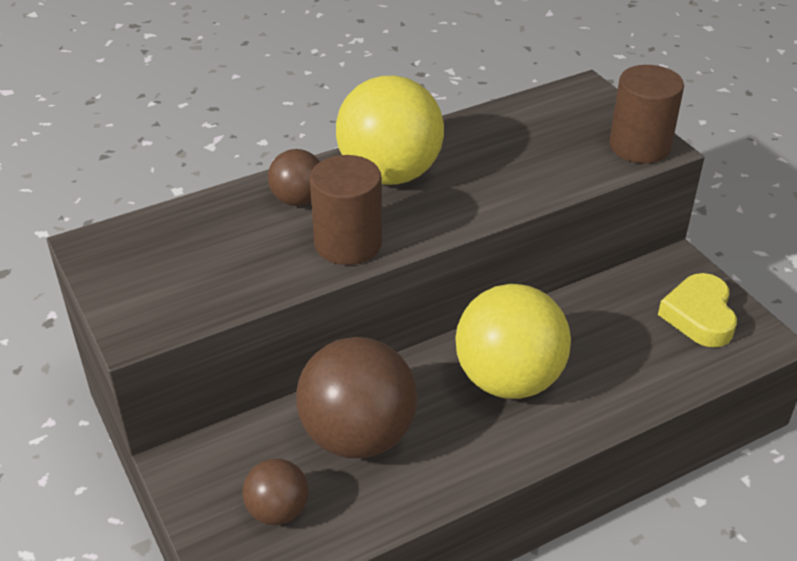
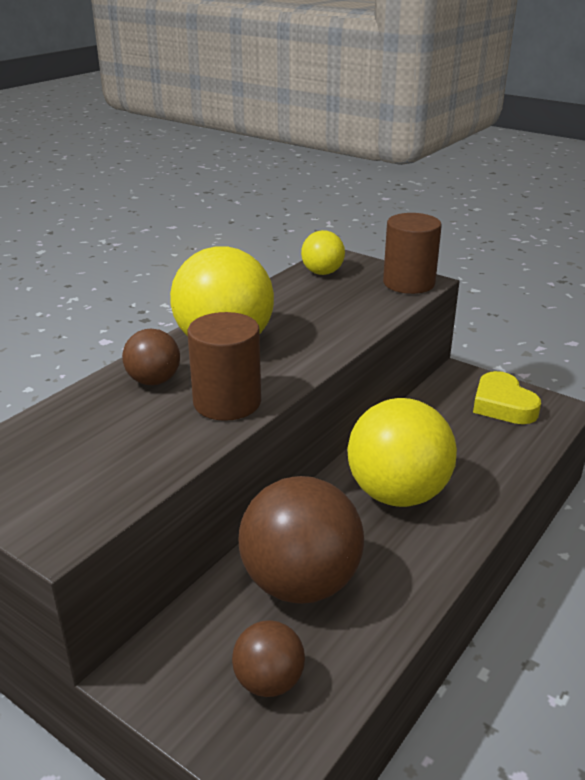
camera: 25 degrees left, 10 degrees down
(553, 107) = (322, 273): none -> yellow ball

